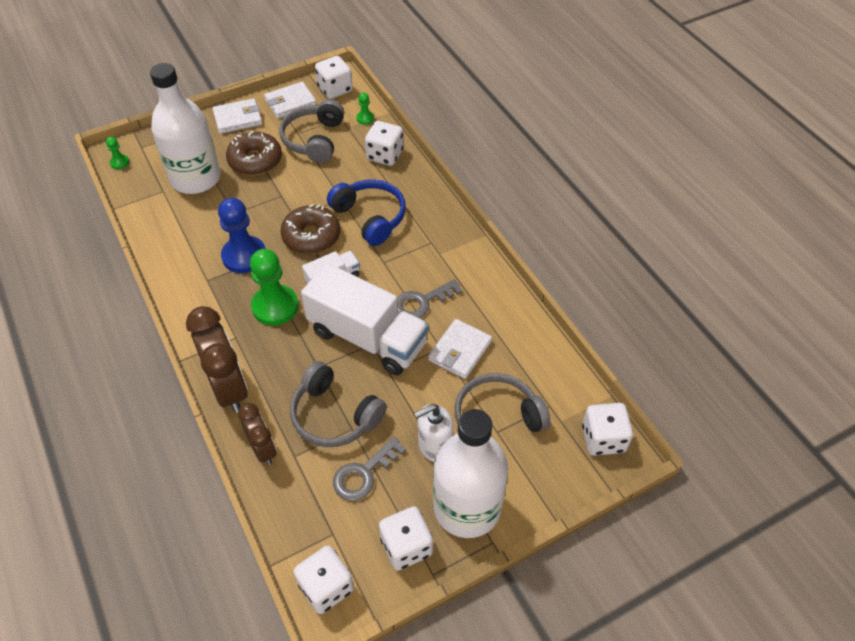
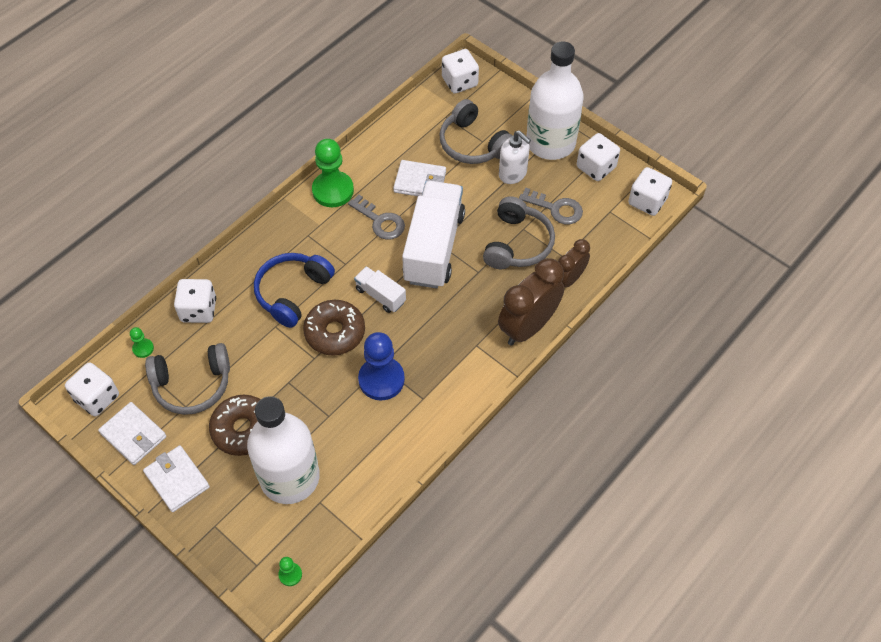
camera: 110 degrees left, 5 degrees up
(275, 306) = (430, 328): green pawn -> green pawn (333, 190)

